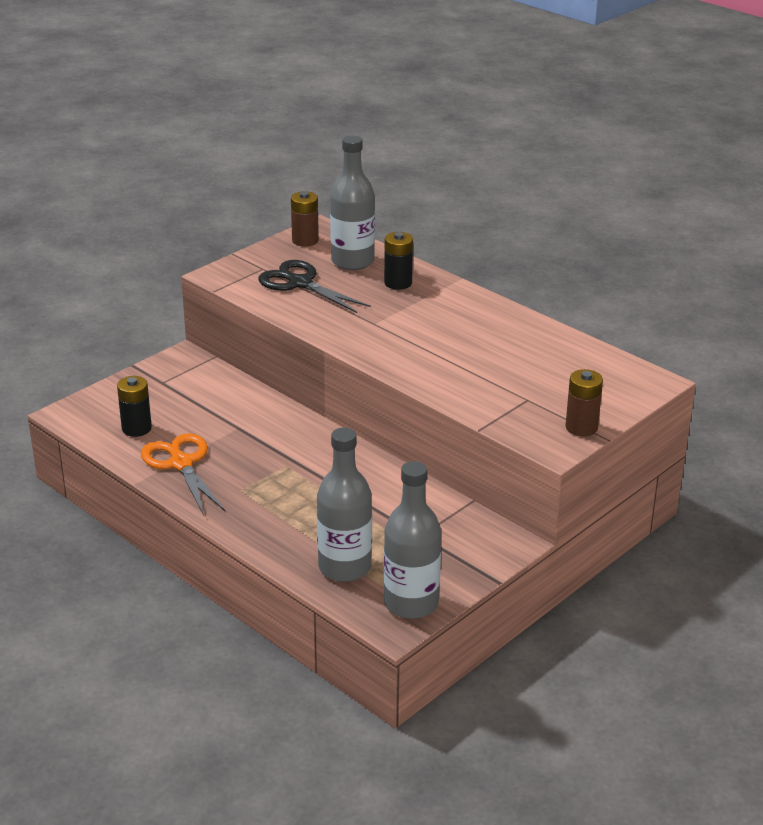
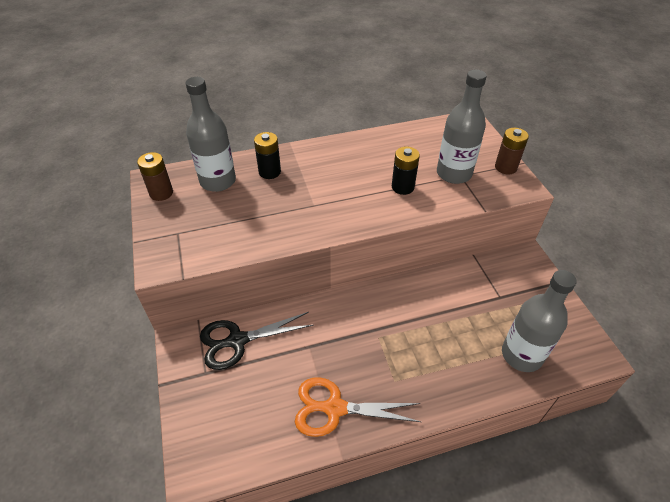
camera: 60 degrees left, 15 degrees up
(136, 428) = (260, 422): black battery -> black battery (402, 187)
(300, 283) = (222, 221): black scissors -> black scissors (237, 341)
(411, 603) = (575, 335): grey bottle -> grey bottle (454, 174)

